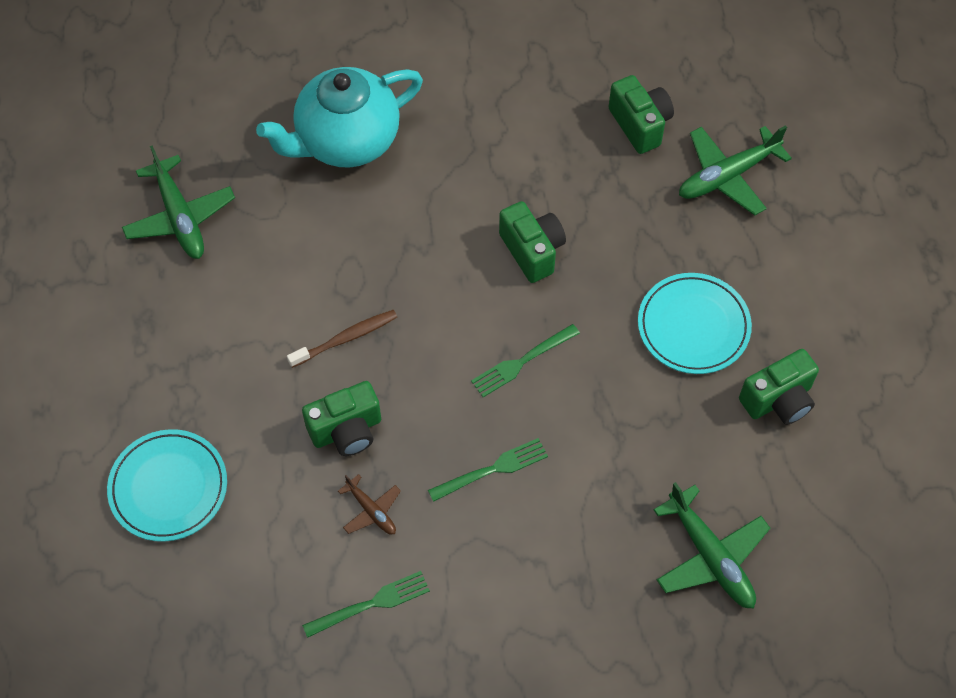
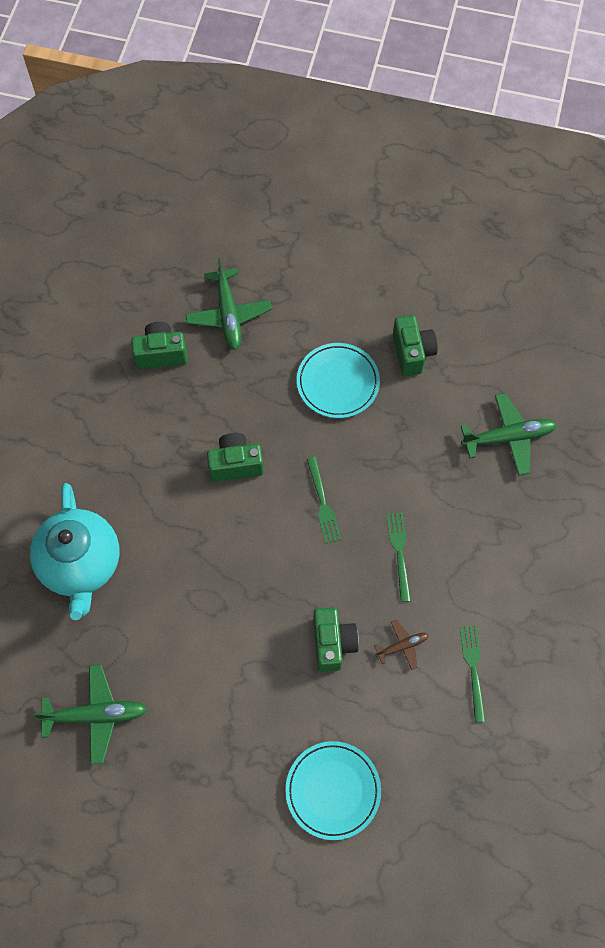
camera: 70 degrees left, 5 degrees up
(346, 338) = (256, 620): brown toothbrush -> none

